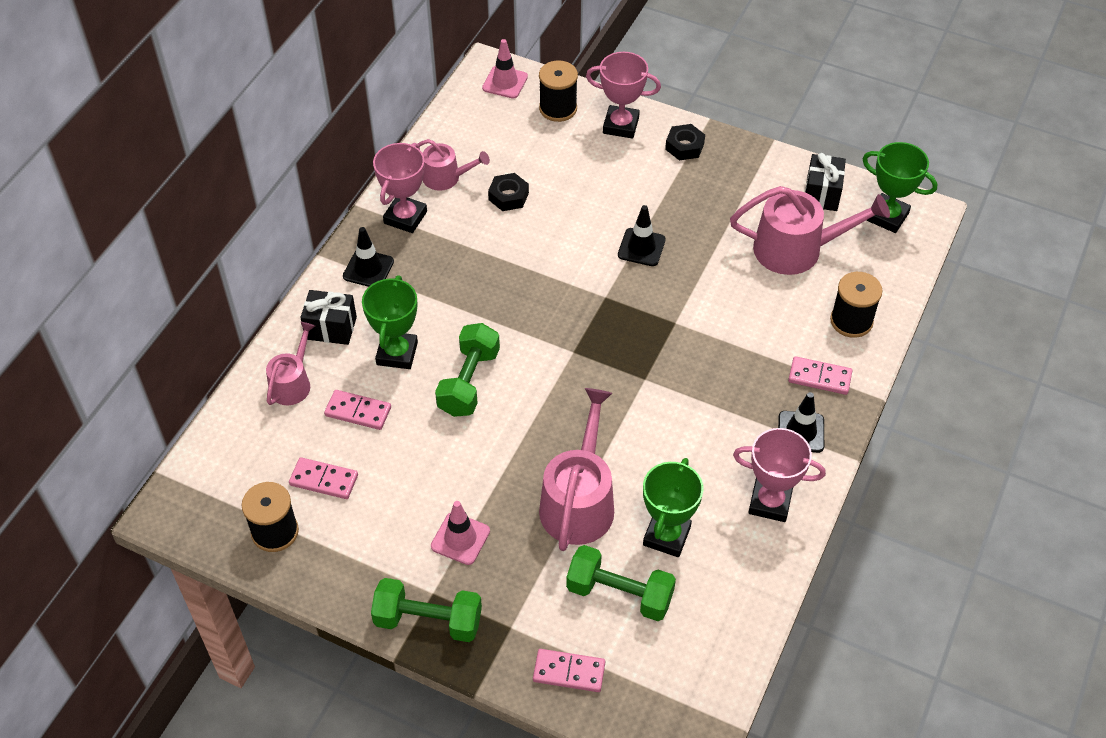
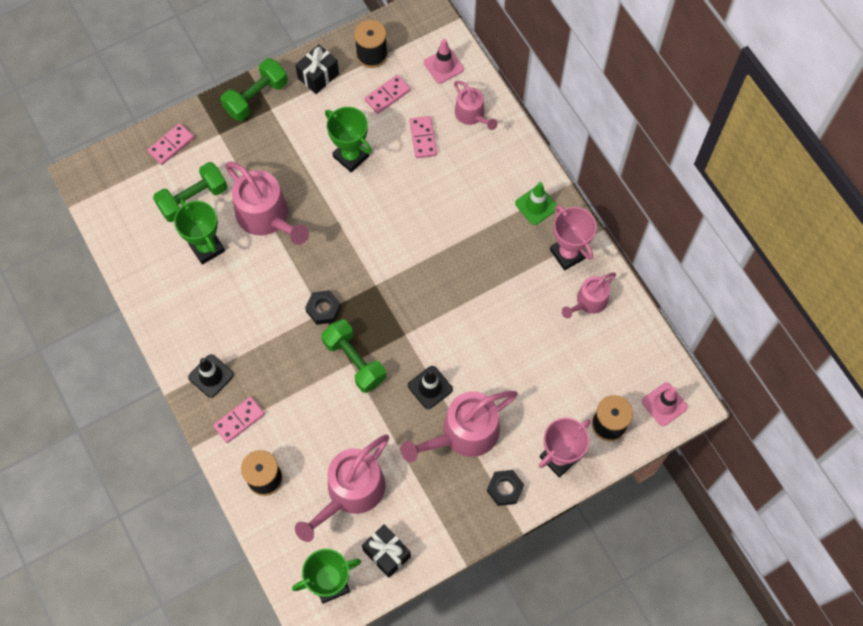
camera: 125 degrees right, 15 degrees up
(331, 328) = (501, 157): black gift -> black gift (318, 76)
(358, 411) = (423, 138): pink domino -> pink domino turned 60 degrees counterclockwise
(368, 269) = (536, 205): black traffic cone -> green traffic cone
(397, 353) = (452, 183): green trophy -> green trophy (351, 156)
(460, 538) = (293, 141): pink traffic cone -> pink traffic cone (443, 66)
(469, 382) = (398, 210): green dumbbell -> green dumbbell (354, 361)
(508, 196) = (541, 331): black nut -> black nut (323, 309)
(661, 199) = (464, 433): none -> pink watering can
(770, 502) = (180, 320): pink trophy -> none

